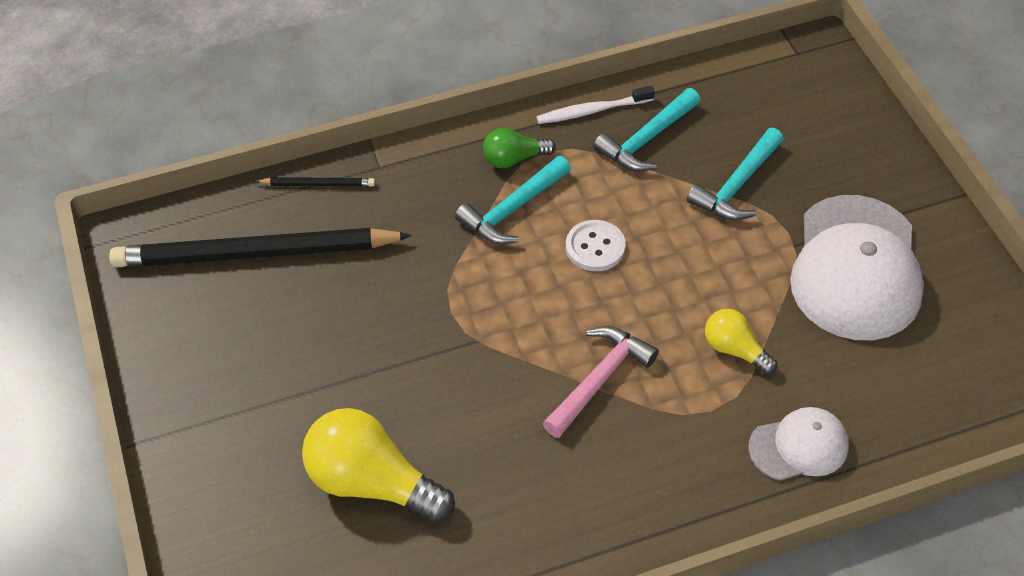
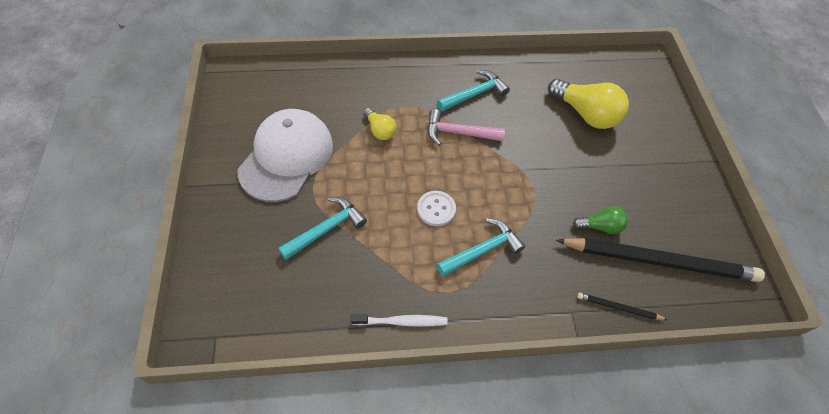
camera: 170 degrees left, 5 degrees up
(514, 159) = (472, 292): green light bulb -> green light bulb (600, 226)
(599, 380) = (458, 133): pink hammer -> pink hammer turned 45 degrees clockwise
(647, 139) = (371, 283): turquoise hammer -> turquoise hammer (474, 94)
(799, 446) = (371, 81): white cap -> none

